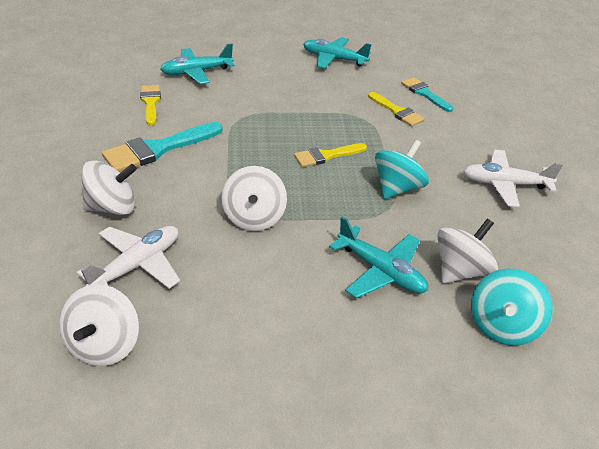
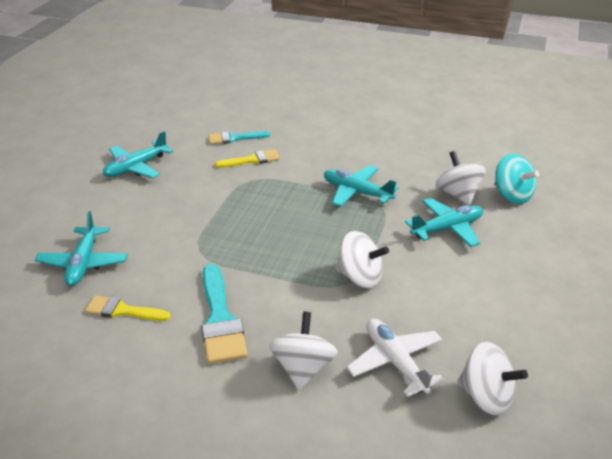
camera: 65 degrees left, 5 degrees down
(326, 156) = (294, 215): yellow brush -> none
(397, 188) = (357, 192): turquoise spinning top -> turquoise plane
(504, 184) = (376, 144): white plane -> none

